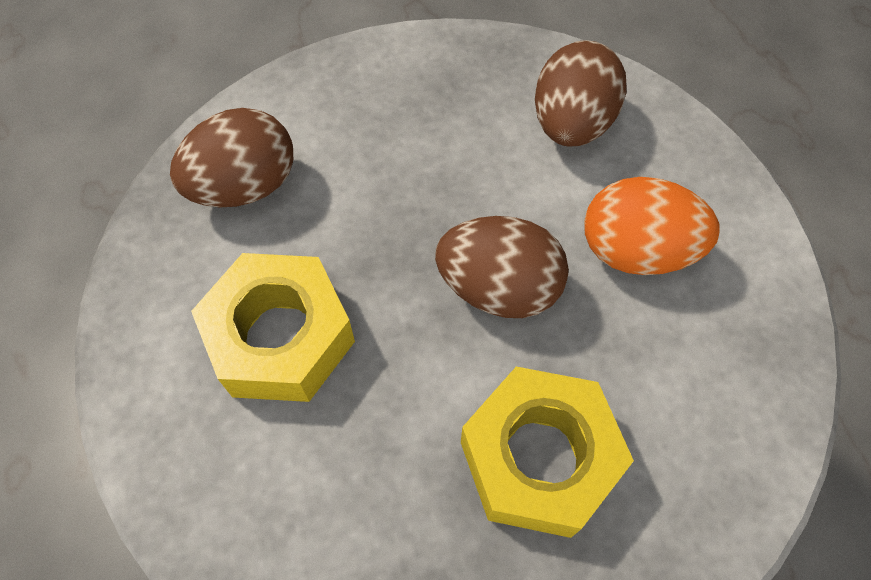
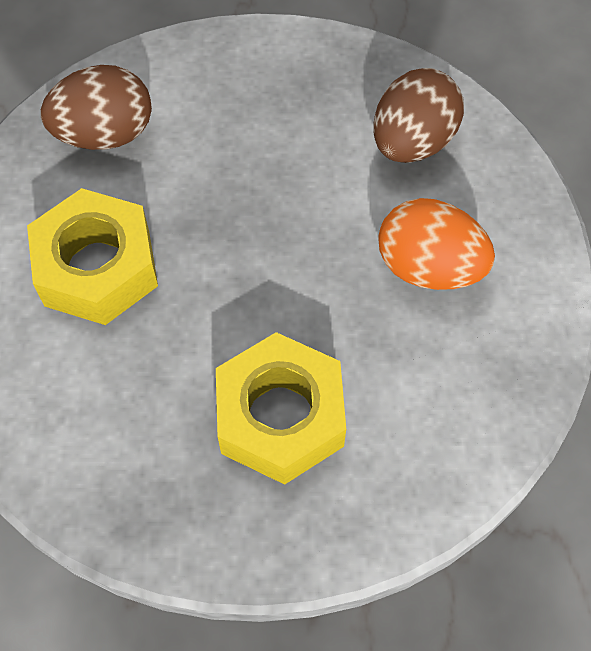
camera: 15 degrees right, 0 degrees up
(499, 288) = (295, 271): brown egg -> none

